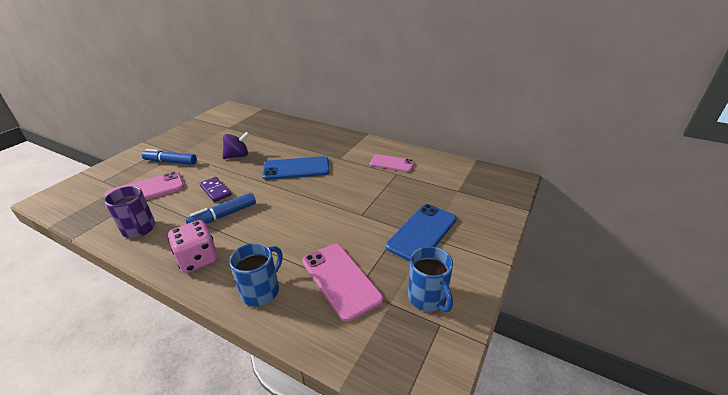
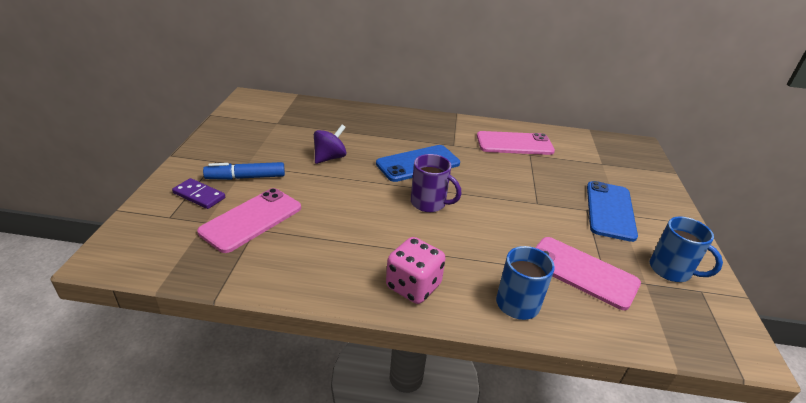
camera: 25 degrees left, 0 degrees up
(139, 229) = (299, 268): purple mug -> purple mug (429, 203)
(215, 190) = (347, 204): purple domino -> purple domino (199, 195)
(223, 215) = (389, 231): blue marker -> none
(392, 163) = (514, 144): pink phone -> pink phone, size x1.51

